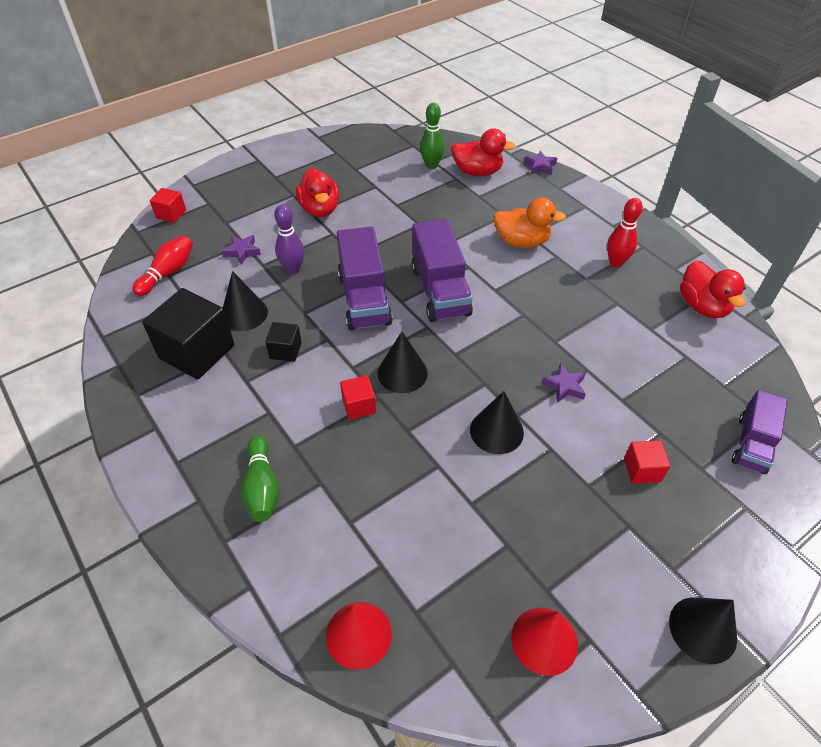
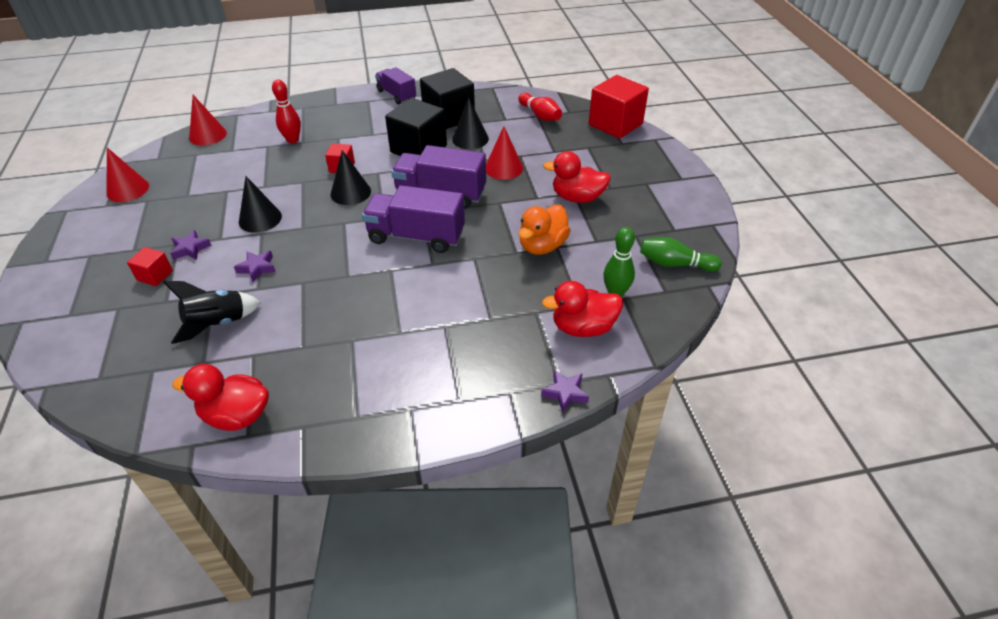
camera: 115 degrees right, 5 degrees down
(171, 214) = (615, 124): red cube -> red cube, size x2.04
(242, 252) = (543, 149): purple star -> purple star (190, 249)
(262, 487) = (322, 123): green bowling pin -> green bowling pin (674, 264)
(285, 350) = (418, 149): black cube -> black cube, size x2.04
(293, 269) = (503, 168): purple bowling pin -> red cone
(477, 172) = (583, 327): red duck -> red duck turned 45 degrees clockwise
(521, 242) = (439, 315): orange duck -> orange duck (542, 246)
(616, 262) = (353, 377): red bowling pin -> red bowling pin (293, 140)
(646, 373) = (218, 323): none -> black rocket
(702, 629) = (51, 249): black cone -> none
(752, 444) = (95, 351): purple truck -> purple truck (396, 95)

